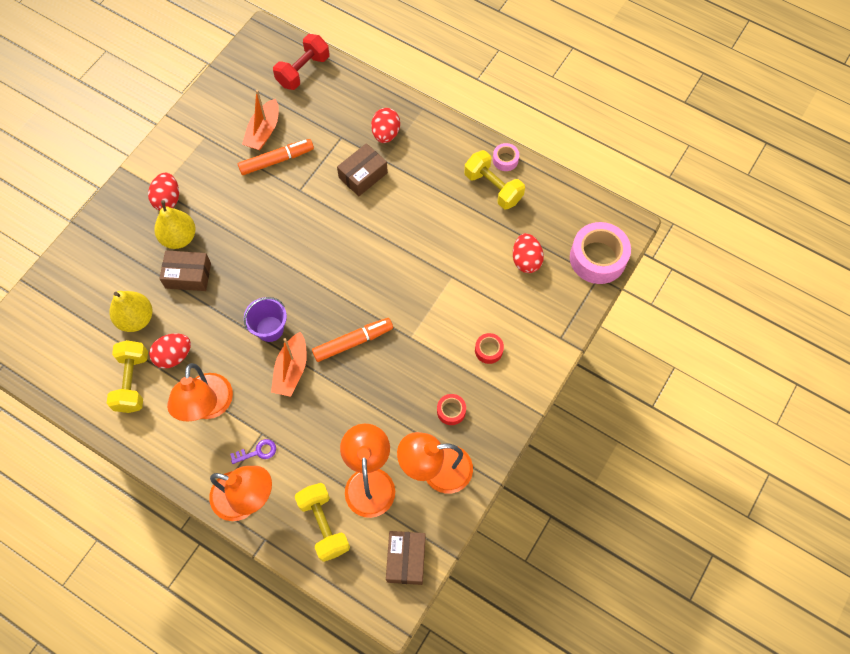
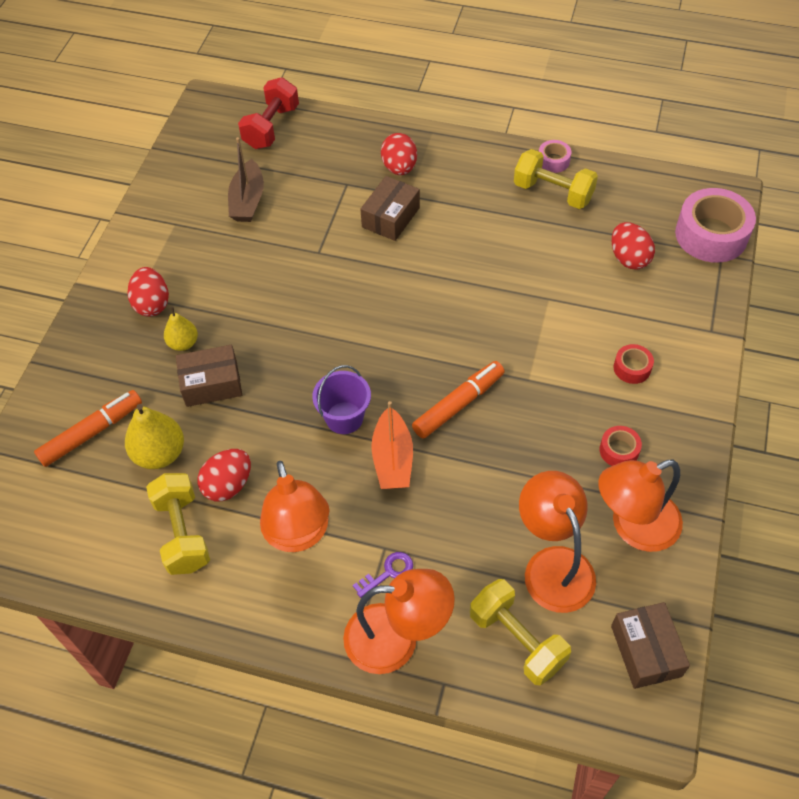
camera: 15 degrees left, 10 degrees down
(179, 237) = (183, 343): yellow pear -> yellow pear, size x0.62
(263, 131) = (248, 201): orange boat -> brown boat
(276, 160) = (276, 227): orange marker -> orange marker (91, 433)

